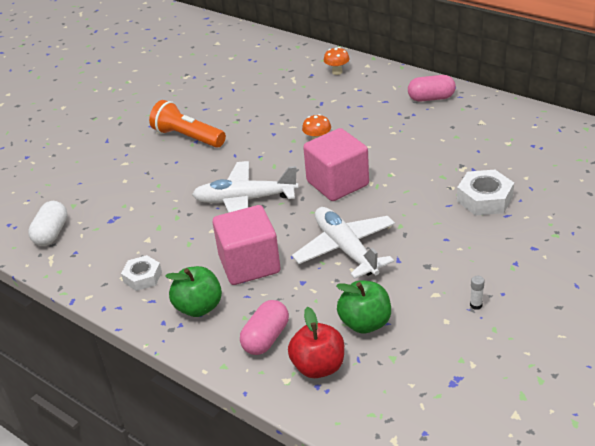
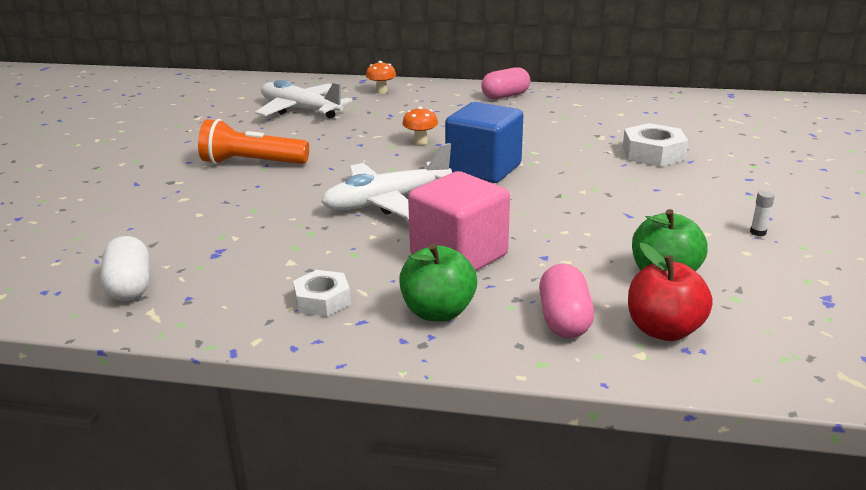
camera: 30 degrees left, 10 degrees down
(337, 183) = (483, 169): pink cube -> blue cube
(345, 249) = (559, 218): white plane -> white plane (300, 110)

